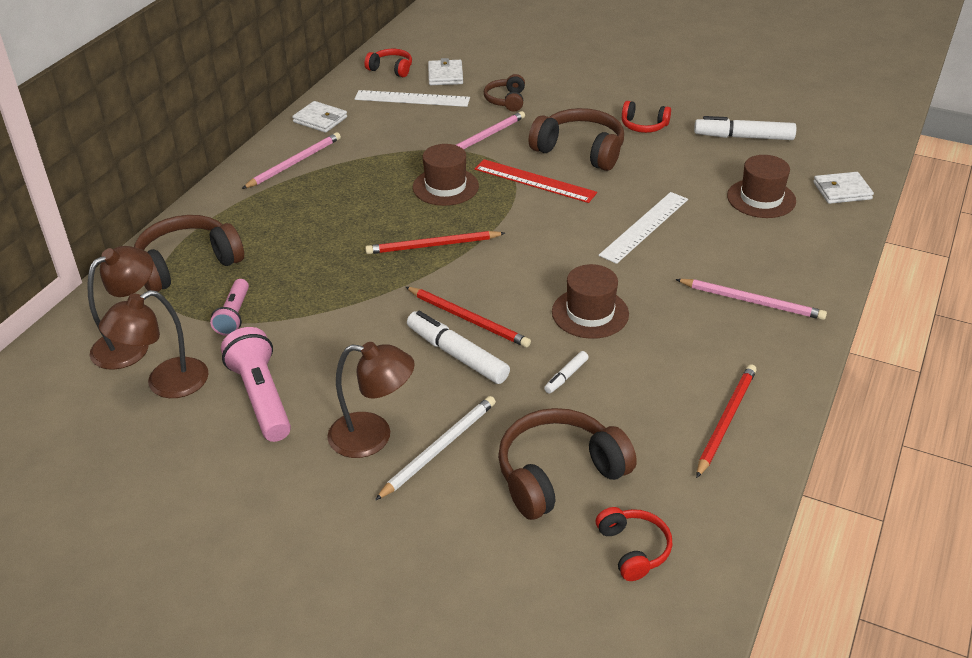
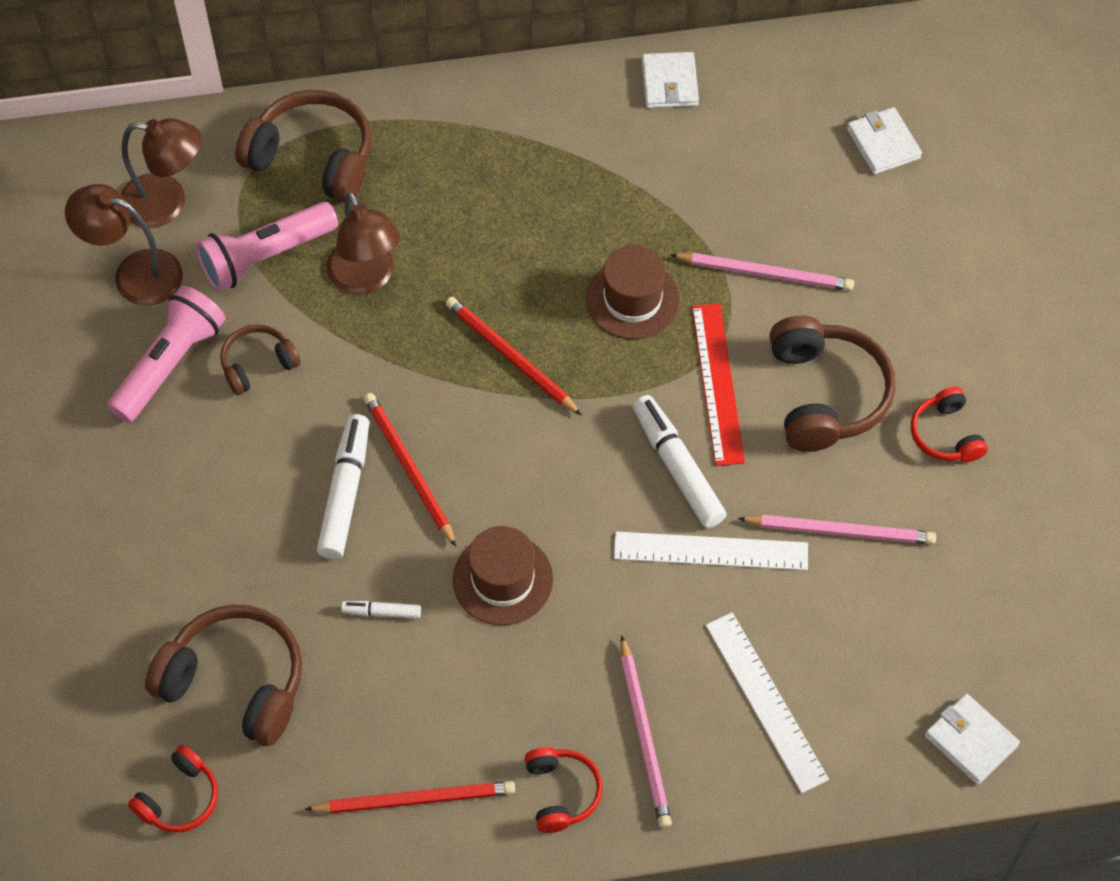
camera: 55 degrees right, 20 degrees up
(234, 315) = (266, 257): pink flashlight -> pink flashlight, size x1.61
(294, 163) = (561, 121): pink pencil -> pink pencil (840, 531)
(373, 437) = (181, 493): brown lamp -> brown lamp (366, 278)
(391, 69) = (847, 76): red headphones -> red headphones (561, 793)
(412, 99) = (796, 144): white ruler -> white ruler (766, 701)
(439, 448) = (202, 559): white pencil -> none
(445, 75) = (883, 143): white wallet -> white wallet turned 75 degrees counterclockwise
(468, 319) = (409, 469): red pencil -> red pencil turned 150 degrees clockwise
(506, 100) = (878, 247): brown headphones -> brown headphones (258, 364)
(744, 137) = (1014, 566): white marker -> white marker (677, 468)
(761, 198) = (875, 652): brown hat -> none

